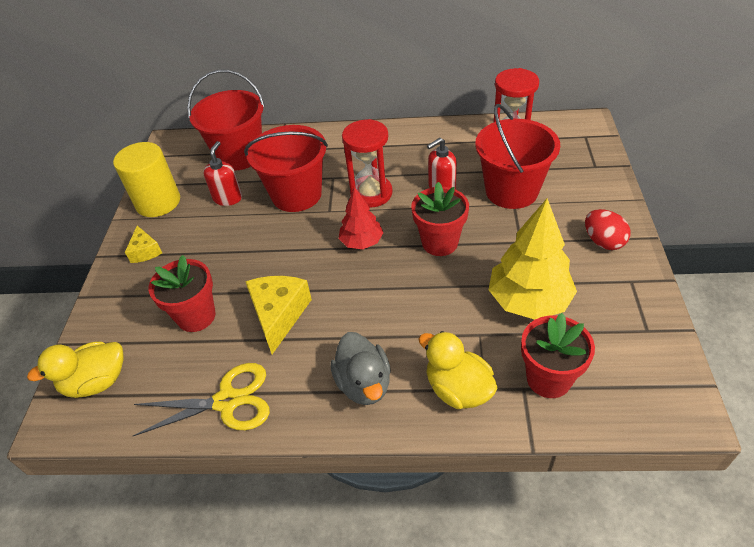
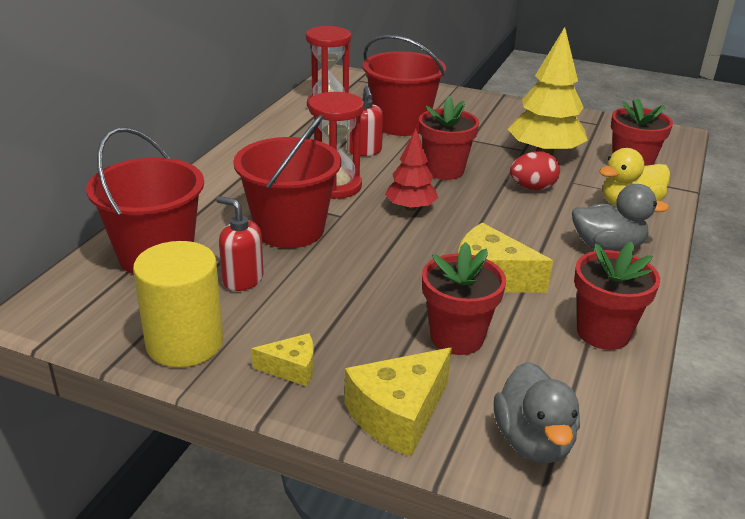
camera: 75 degrees left, 15 degrees down
(97, 382) = (533, 441): yellow duck -> grey duck
(112, 310) = (398, 414): none -> yellow cheese
(227, 401) = (603, 333): yellow scissors -> red flower pot
(603, 242) = (495, 110): red egg -> red egg (532, 188)

